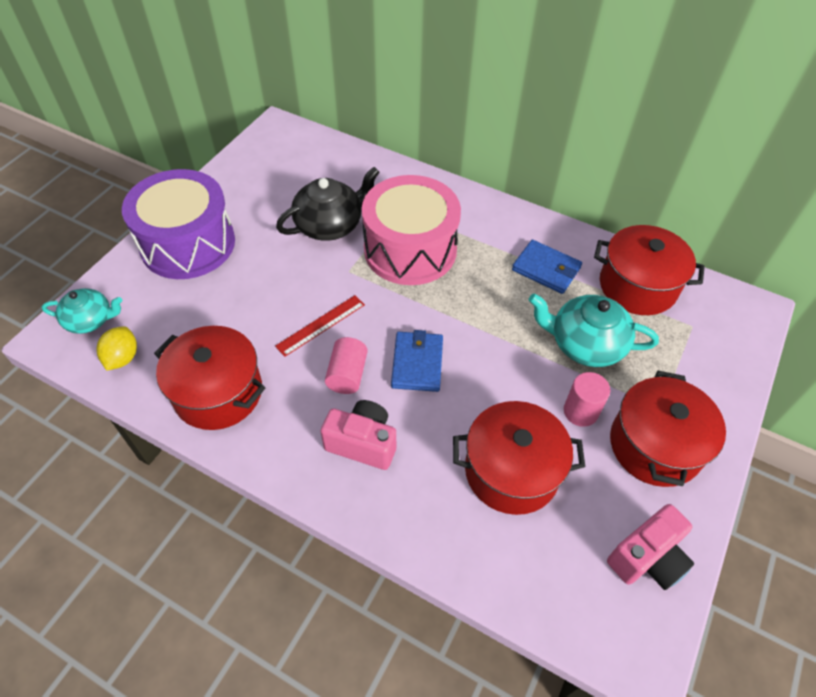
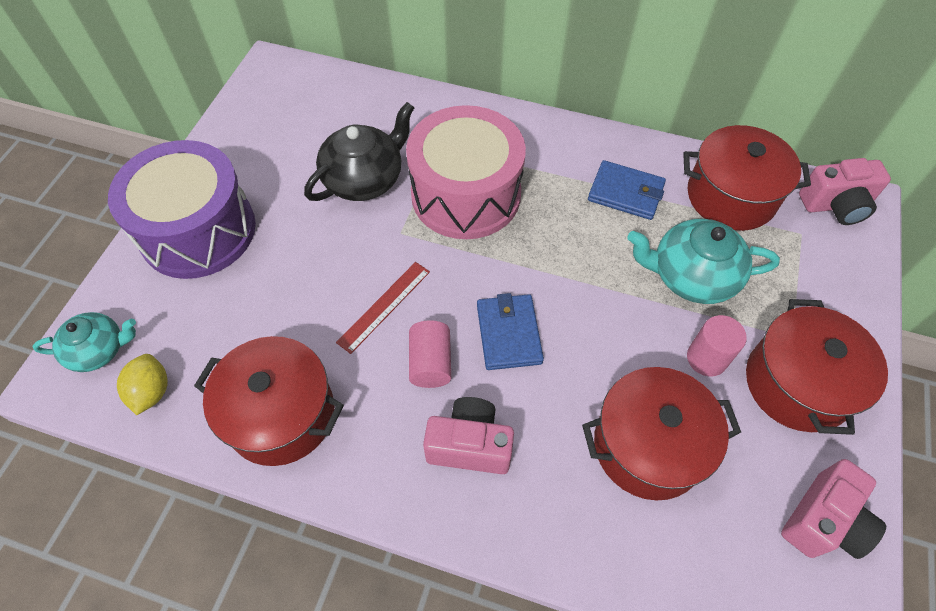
camera: 10 degrees left, 5 degrees up
(730, 308) = (835, 205): none -> pink camera

